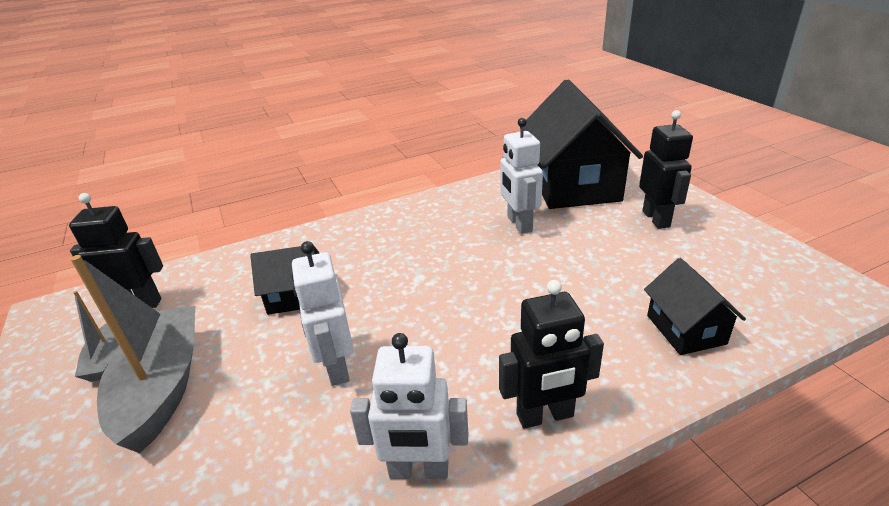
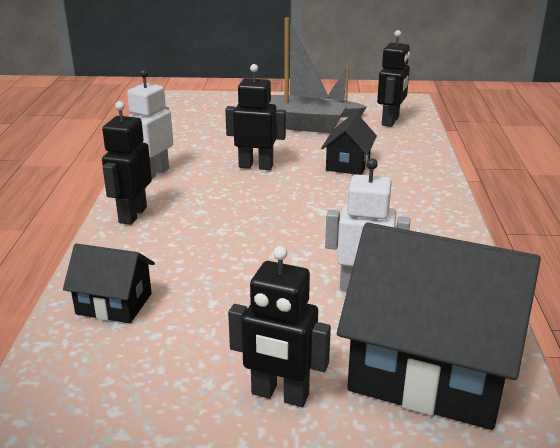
camera: 115 degrees right, 5 degrees down
(336, 367) = (256, 166): white robot -> black robot

